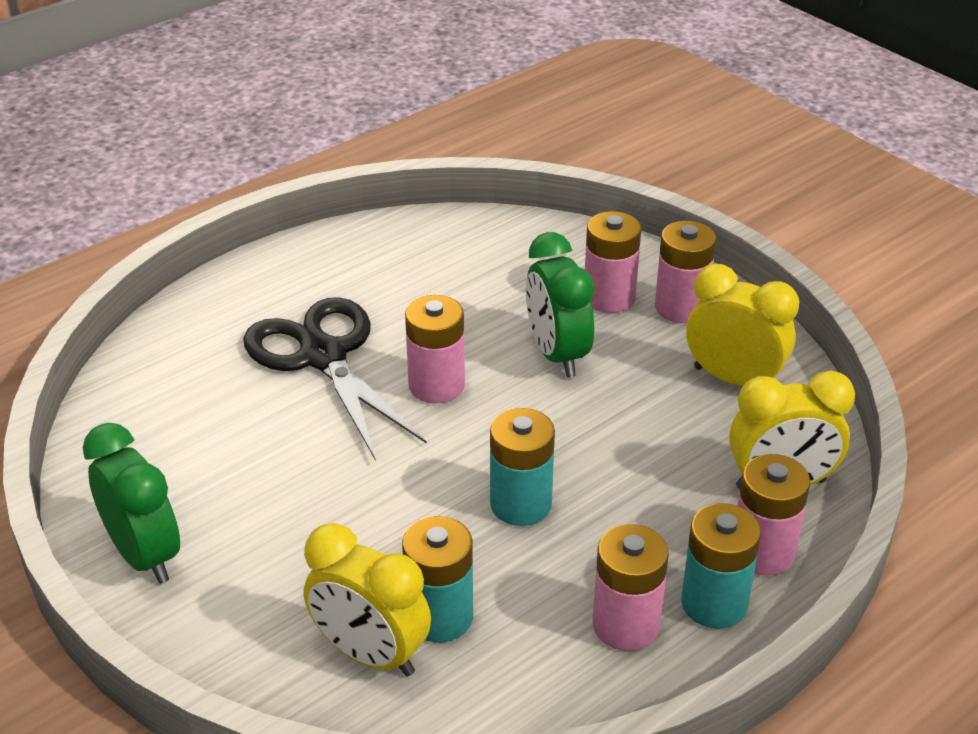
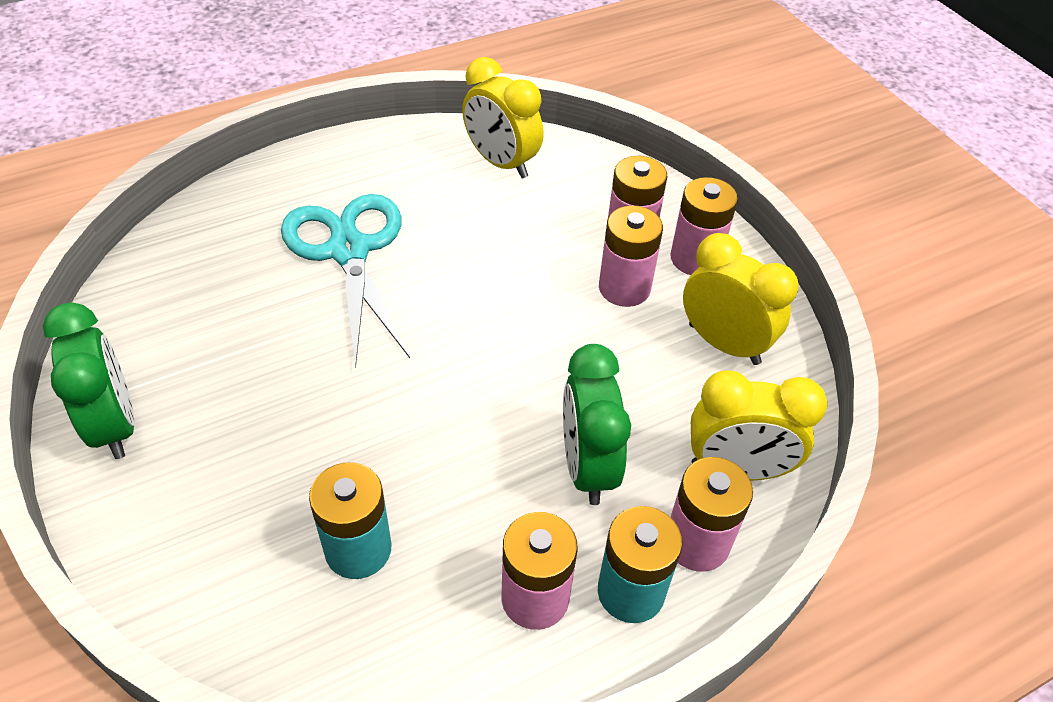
camera: 10 degrees right, 10 degrees up
(323, 356) = (348, 251): black scissors -> turquoise scissors
(370, 654) = (279, 577): yellow clock -> yellow clock (501, 163)
(436, 385) = (440, 299): pink battery -> pink battery (624, 288)
(520, 504) = (476, 440): turquoise battery -> none
(557, 354) = (563, 287): green clock -> green clock (587, 467)

